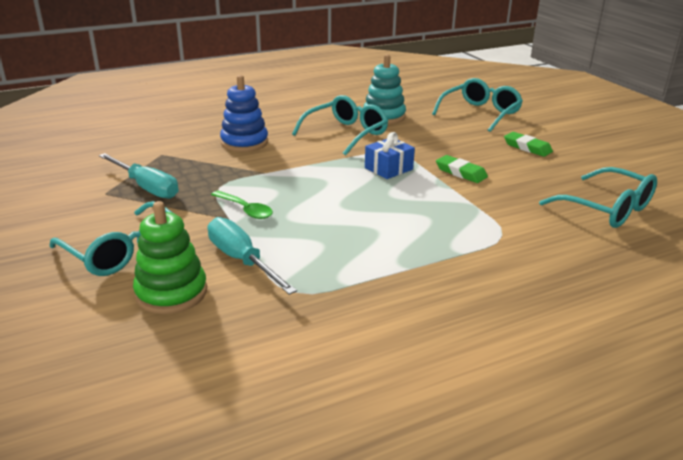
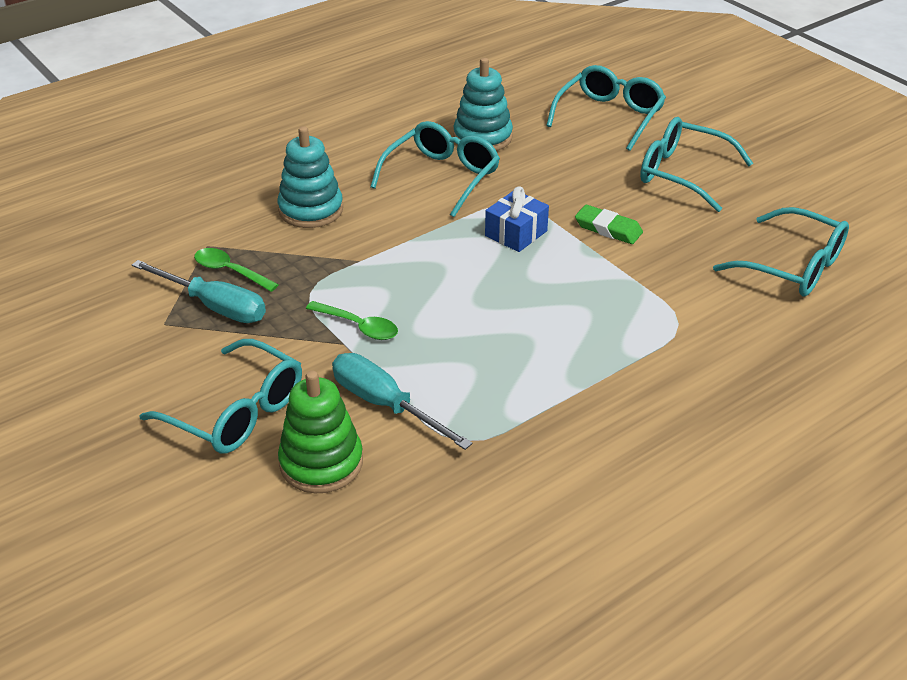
camera: 10 degrees left, 10 degrees up
(169, 169) = (230, 271): none -> green spoon
(244, 142) = (311, 210): blue stacking toy -> turquoise stacking toy
(527, 147) = (682, 173): green eraser -> turquoise glasses

